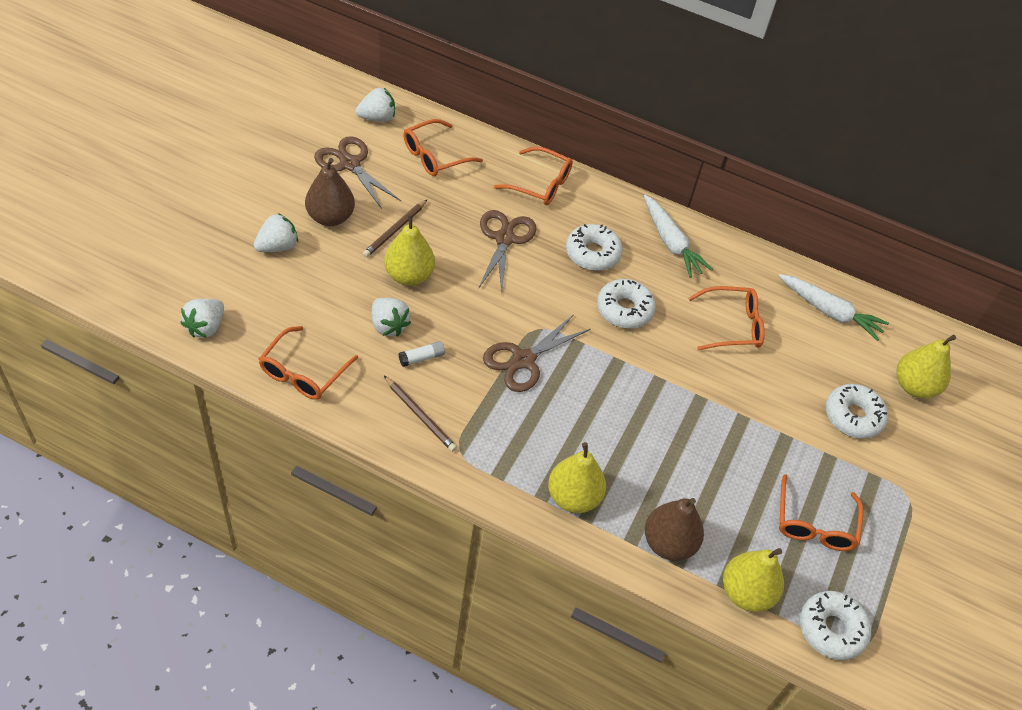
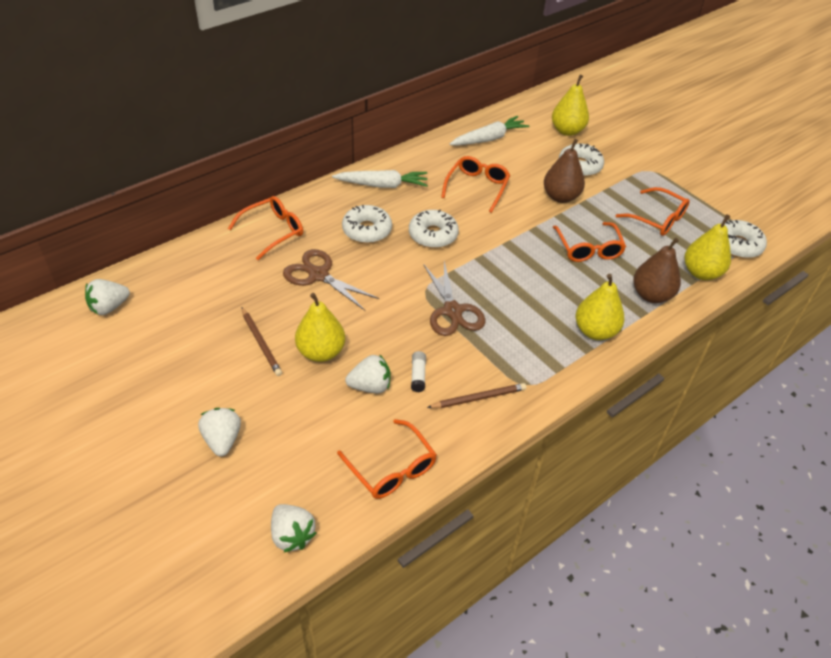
camera: 60 degrees left, 5 degrees down
(330, 217) = (213, 385): brown pear -> brown pear (561, 197)
(349, 164) = (154, 348): brown scissors -> none
(377, 118) = (109, 307): white strawberry -> white strawberry turned 135 degrees counterclockwise
(435, 156) = (190, 284): orange glasses -> orange glasses (588, 249)

